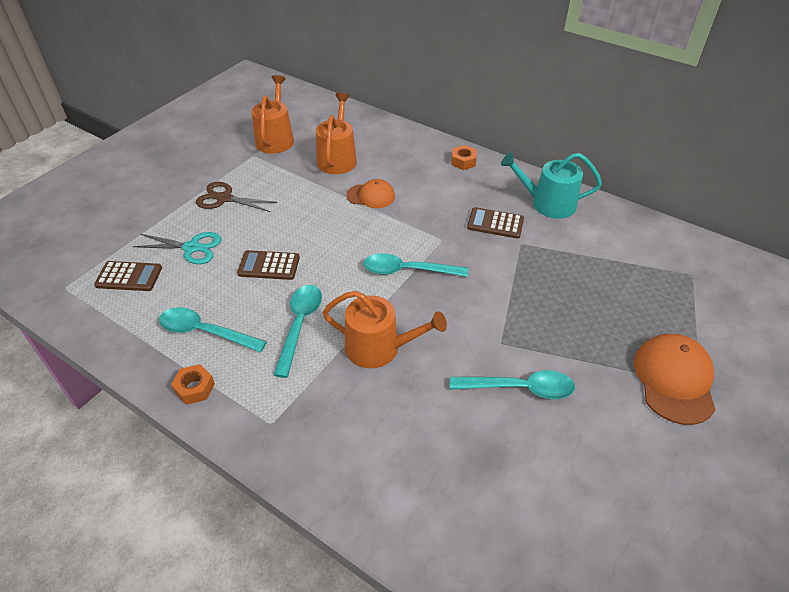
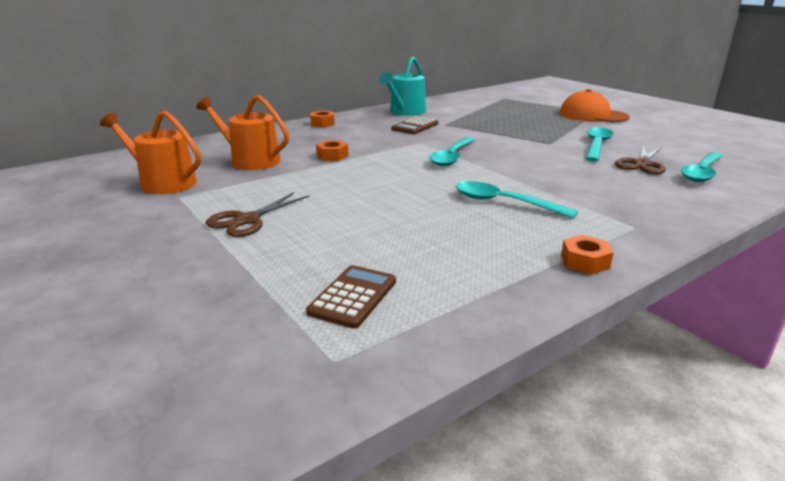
camera: 70 degrees left, 20 degrees down
(192, 248) = (329, 247): turquoise scissors -> none
(205, 332) = (494, 250): turquoise spoon -> turquoise spoon (702, 173)
(269, 266) = (402, 207): brown calculator -> none
(371, 196) = (332, 156): orange cap -> orange nut
(379, 348) = (545, 177): orange watering can -> none
(465, 435) = (641, 164): none -> brown scissors

